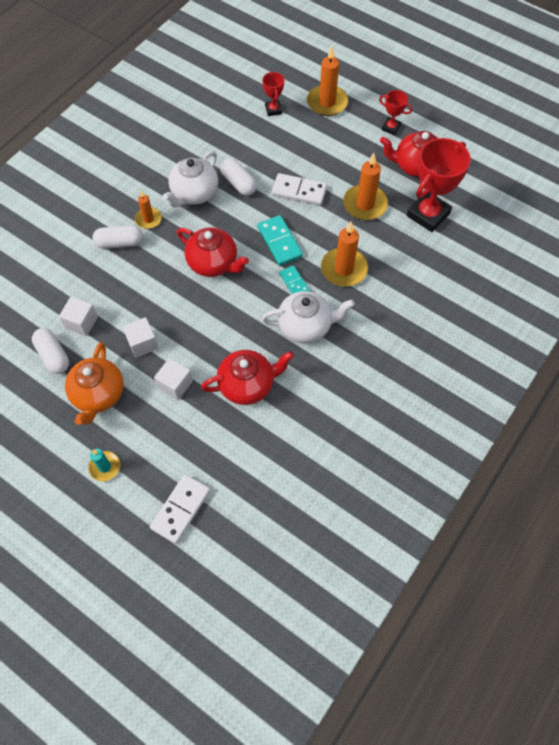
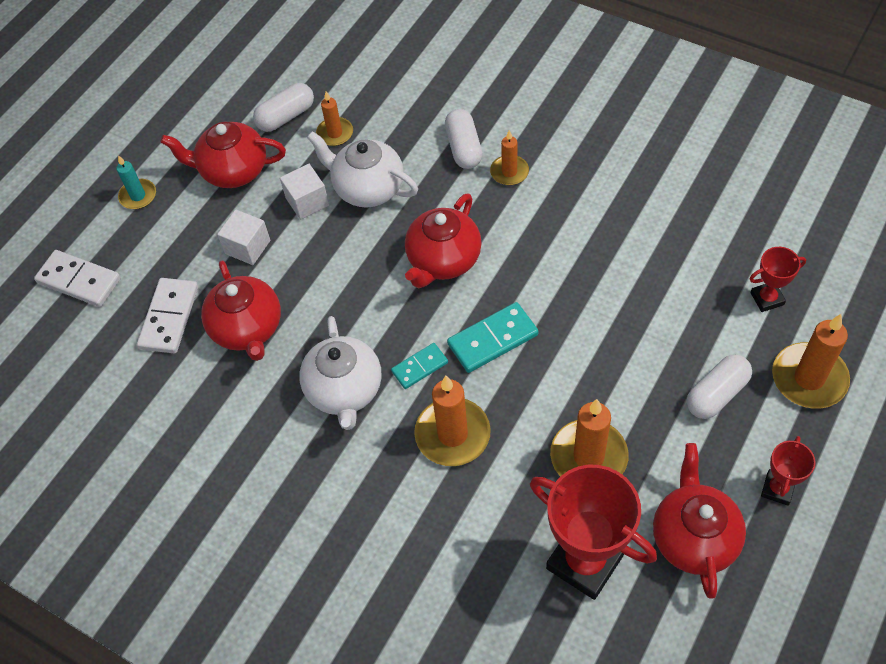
camera: 90 degrees right, 5 degrees down
(81, 322) = (335, 133): white cube -> orange candle
(98, 394) = (233, 171): orange teapot -> red teapot
(194, 193) = (566, 217): white teapot -> white teapot (367, 188)
(238, 183) = (597, 271): white capsule -> white capsule (716, 394)
(299, 191) = (597, 355): white domino -> white domino (169, 317)

